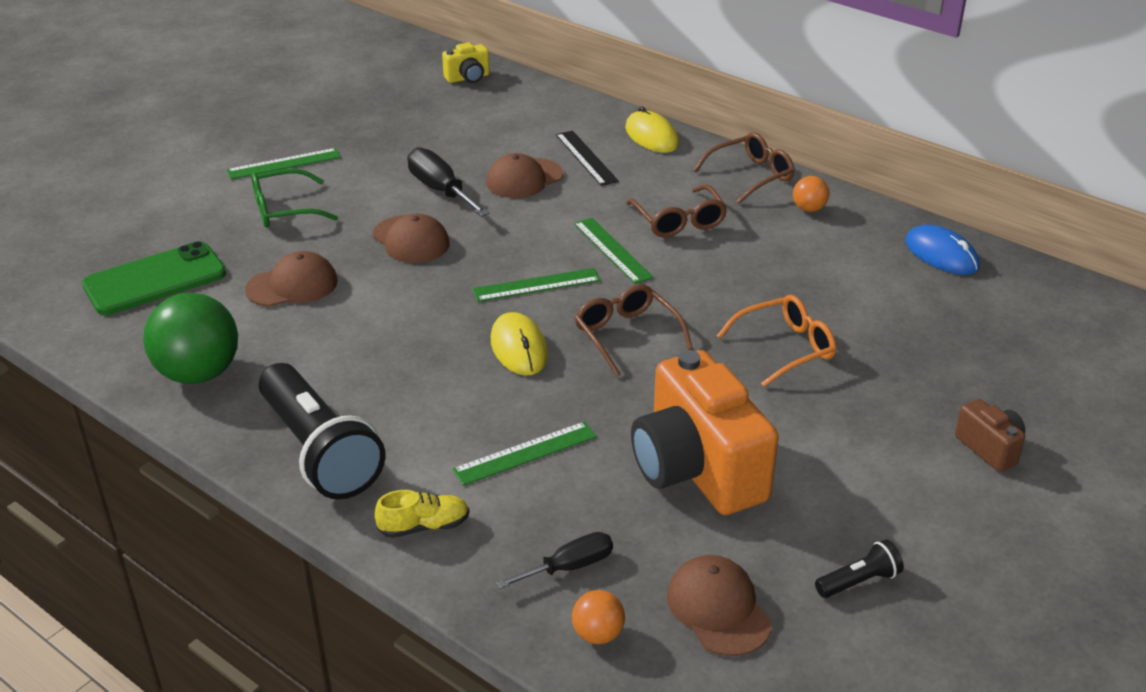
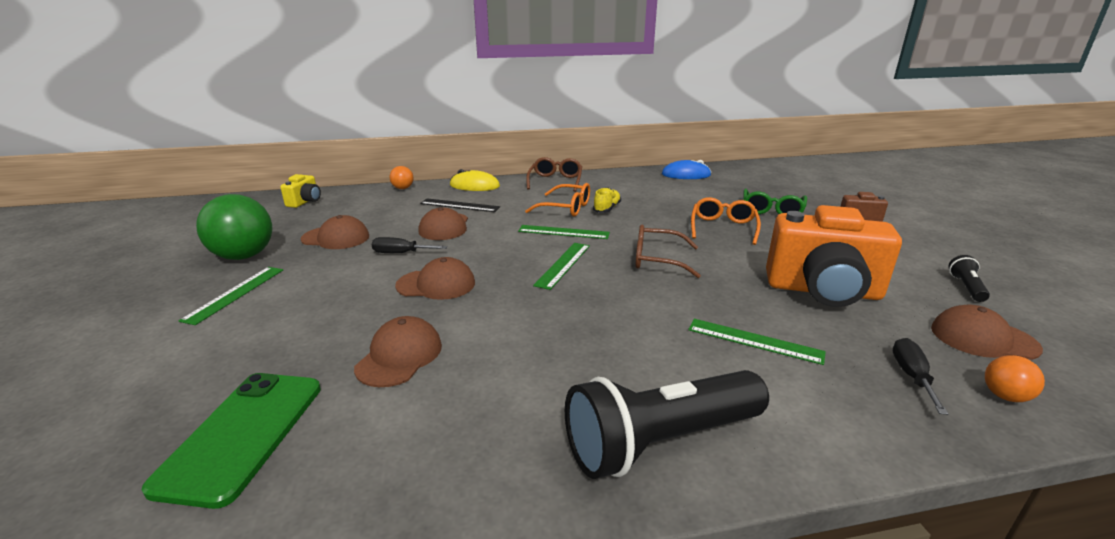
camera: 50 degrees left, 10 degrees down
(199, 373) = (443, 472): green ball -> green ball (244, 256)
(284, 209) = (292, 318): green glasses -> green glasses (772, 210)
(319, 451) = (660, 442): black flashlight -> black flashlight turned 150 degrees clockwise
(423, 142) = (336, 238): none -> brown cap
(424, 526) = (820, 425): yellow shoe -> yellow shoe (606, 209)
(440, 190) = (401, 253): black screwdriver -> black screwdriver, size x0.65
(519, 348) = (625, 296): yellow mouse -> none
(525, 453) = (754, 341): green ruler -> green ruler turned 75 degrees counterclockwise
(679, 221) = (565, 208): brown glasses -> orange glasses
(809, 209) = (606, 182): orange ball -> orange ball (403, 188)

